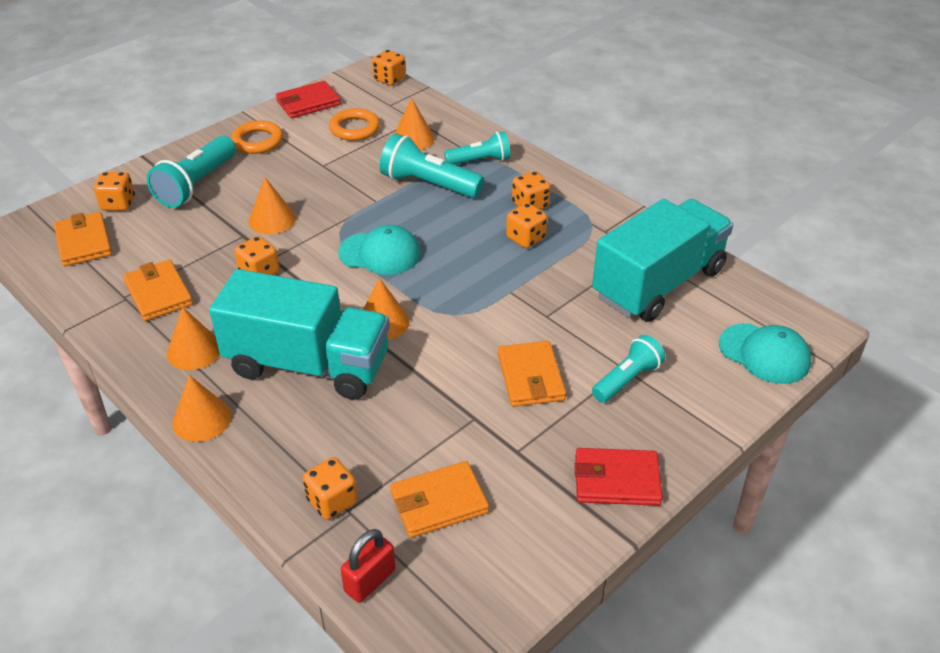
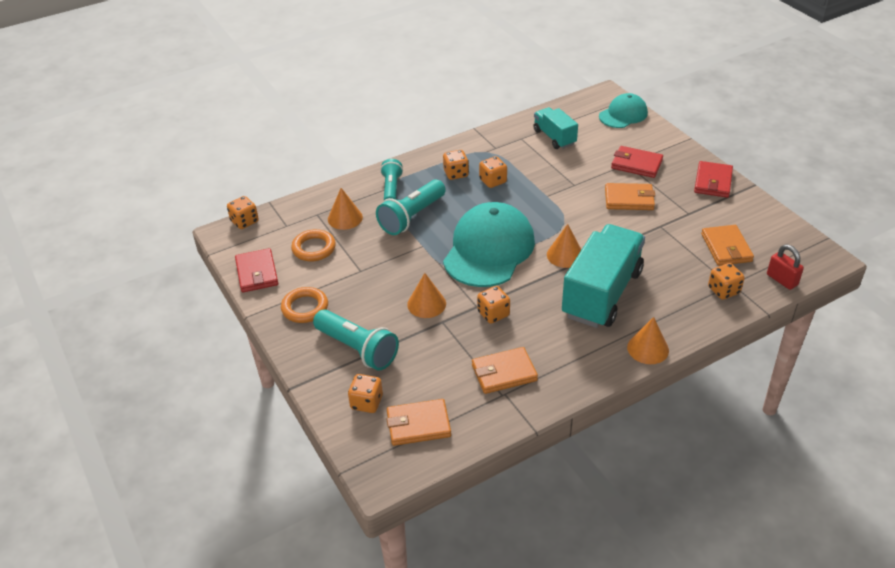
camera: 75 degrees left, 0 degrees up
(194, 350) = (576, 352): orange cone -> none
(380, 253) = (489, 249): turquoise cap -> turquoise cap, size x1.78
(627, 380) = (636, 164): turquoise flashlight -> red wallet
(658, 283) = (554, 137): turquoise truck -> turquoise truck, size x0.54

